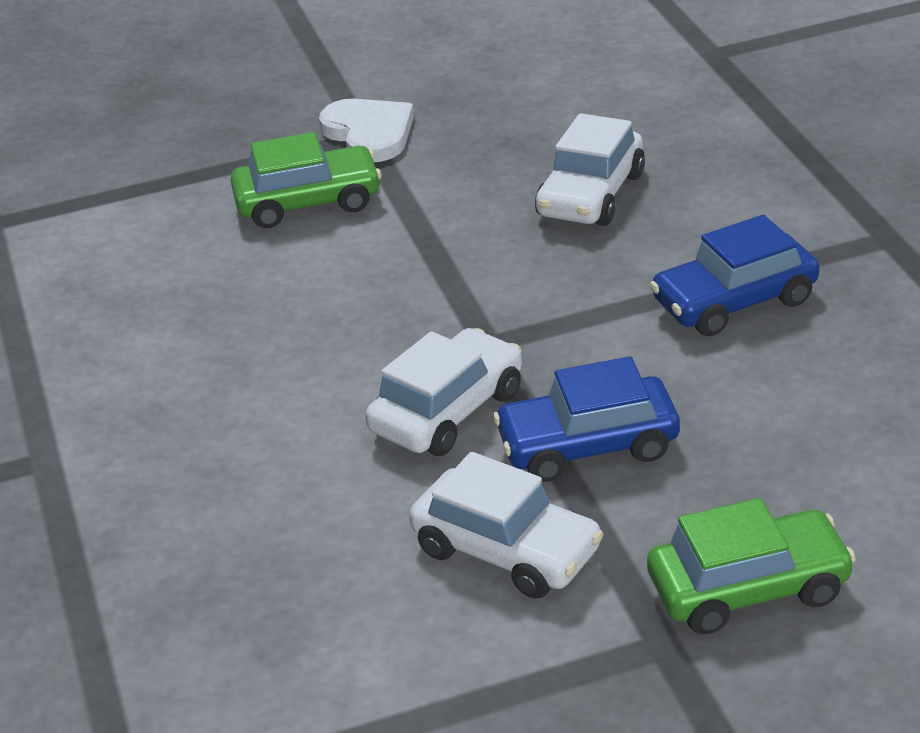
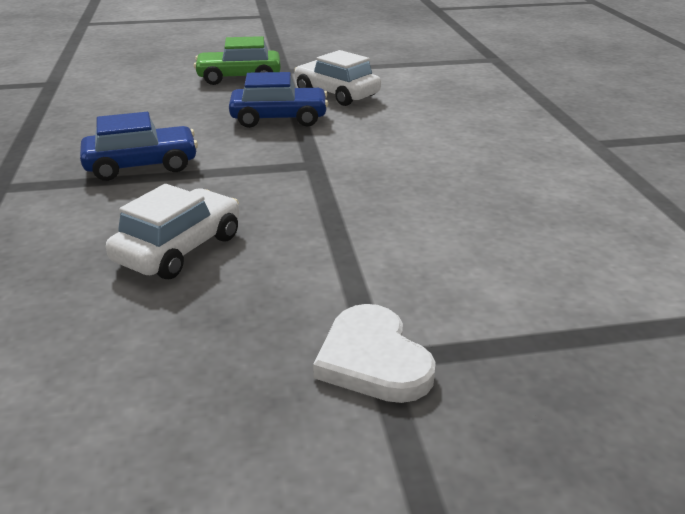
camera: 175 degrees left, 5 degrees down
(308, 202) = (443, 282): green car -> none
(447, 411) = (350, 137): white car -> none

